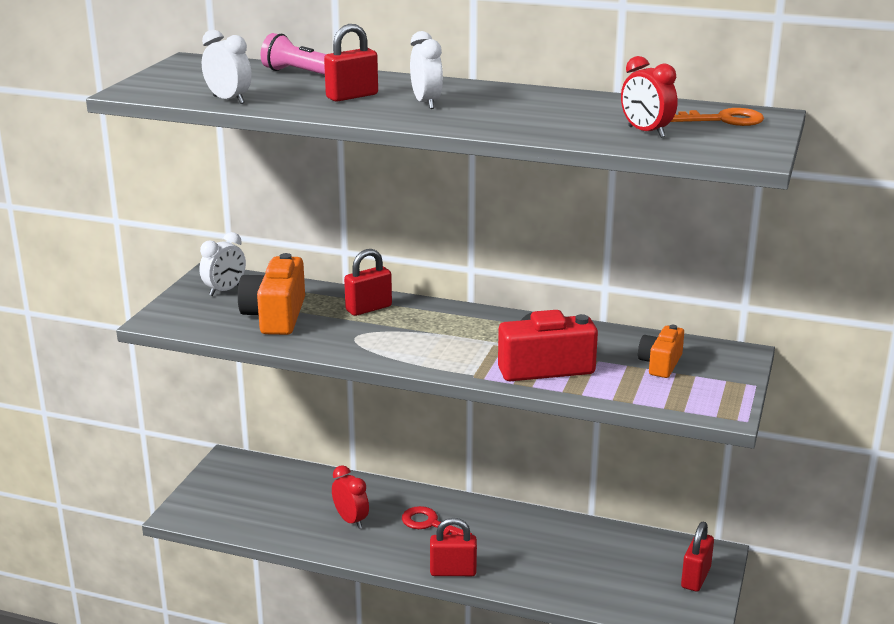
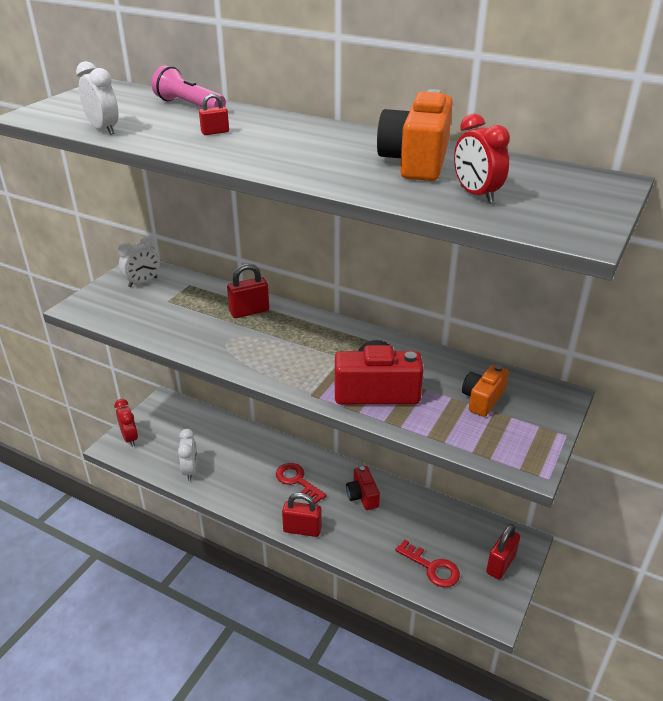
camera: 10 degrees right, 10 degrees up
(275, 316) = (171, 312): orange camera -> orange camera (416, 161)
(351, 520) = (237, 468): red clock -> red clock (130, 438)
(352, 96) = (215, 132): red padlock -> red padlock, size x0.56
(426, 103) = (278, 144): white clock -> white clock (190, 470)
(515, 531) = (362, 496): none -> red camera
(618, 590) = (432, 567): none -> red key
(722, 120) = (562, 184): orange key -> none

